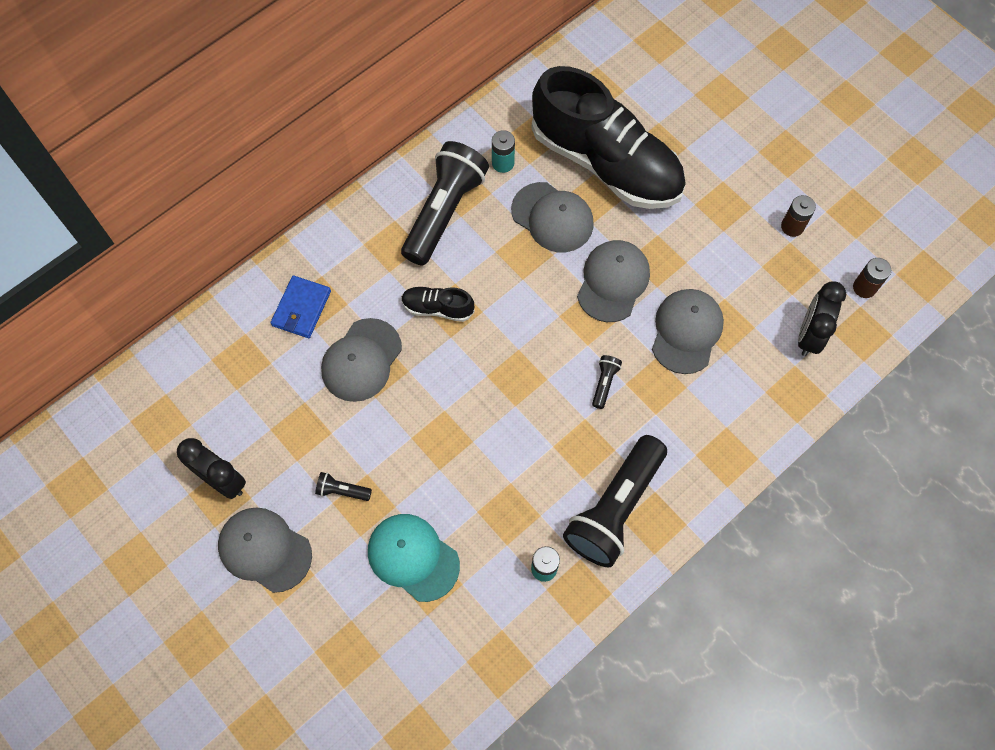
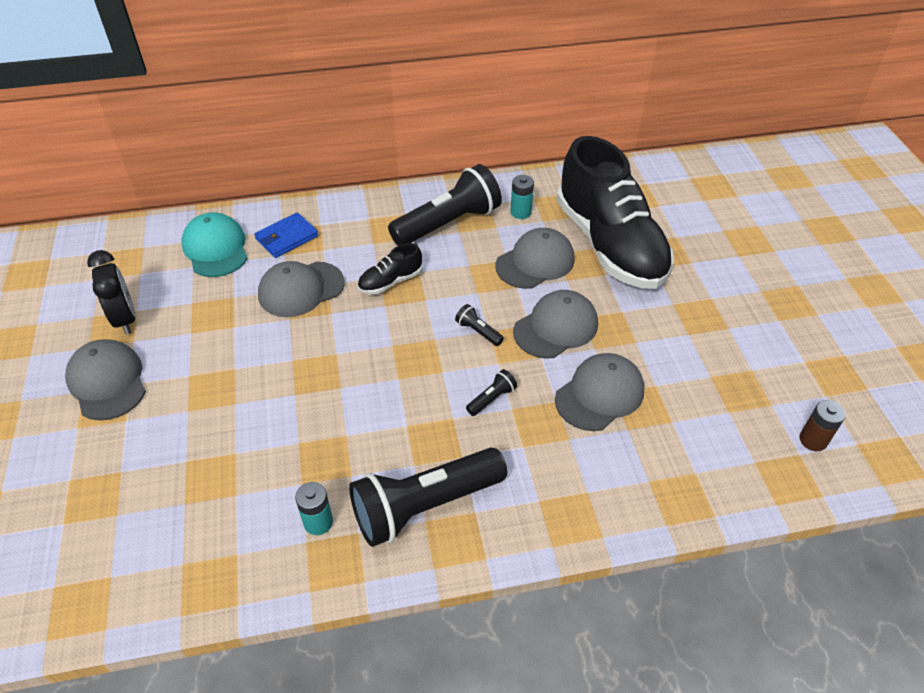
camera: 30 degrees right, 20 degrees down
(342, 490) = (204, 370): black flashlight -> black flashlight (478, 331)
(413, 557) = (214, 450): turquoise cap -> turquoise cap (215, 248)
(437, 308) = (390, 282): black shoe -> black shoe turned 75 degrees counterclockwise
(552, 217) = (535, 262): grey cap -> grey cap turned 105 degrees counterclockwise
(792, 226) = (761, 358): brown battery -> none
(809, 335) = (727, 454): black clock -> none

